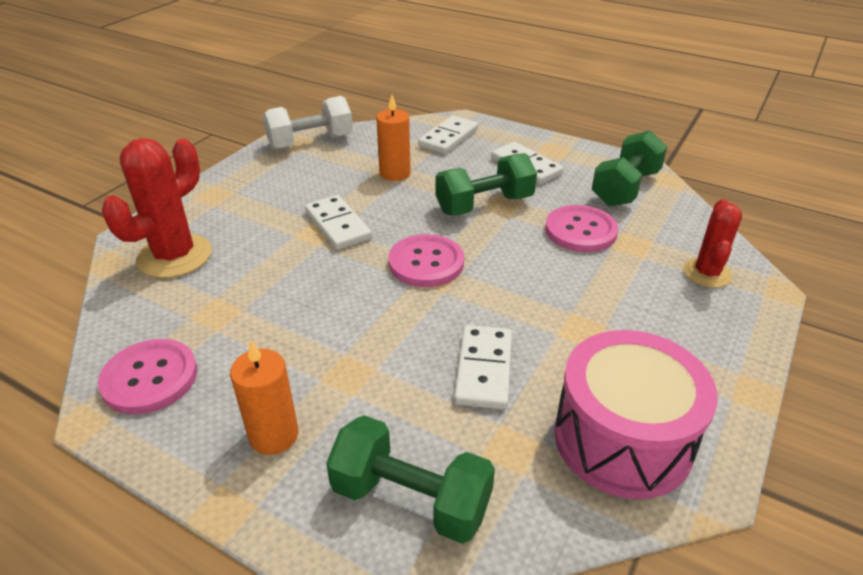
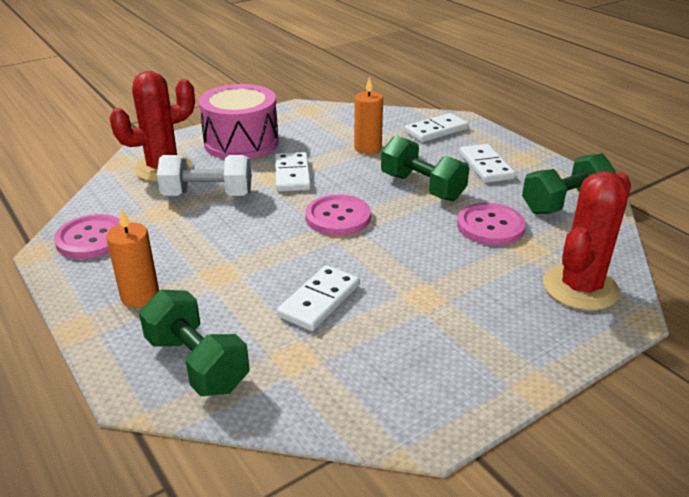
camera: 25 degrees right, 5 degrees down
(310, 142) = (320, 112): white dumbbell -> white dumbbell (208, 195)
(484, 205) = (422, 187): green dumbbell -> green dumbbell turned 45 degrees clockwise
(622, 439) = (387, 380): pink drum -> pink drum (241, 142)
(707, 273) = (580, 288): red cactus -> red cactus, size x1.62

